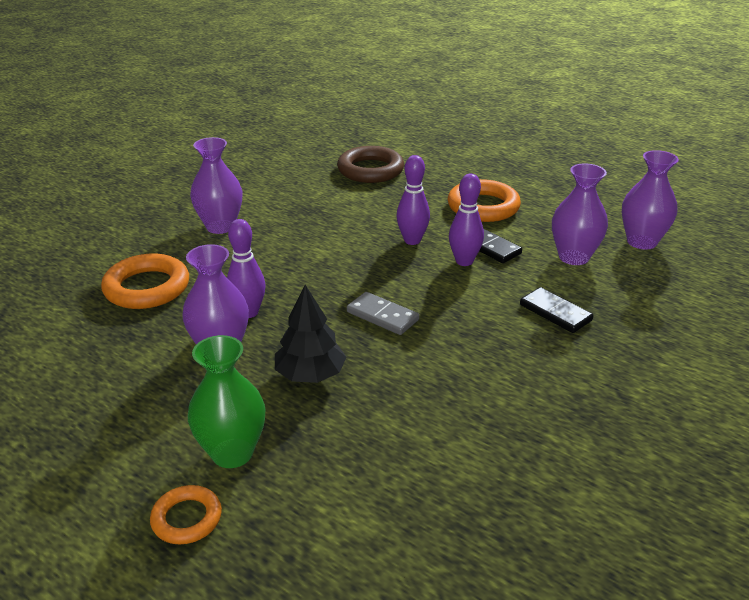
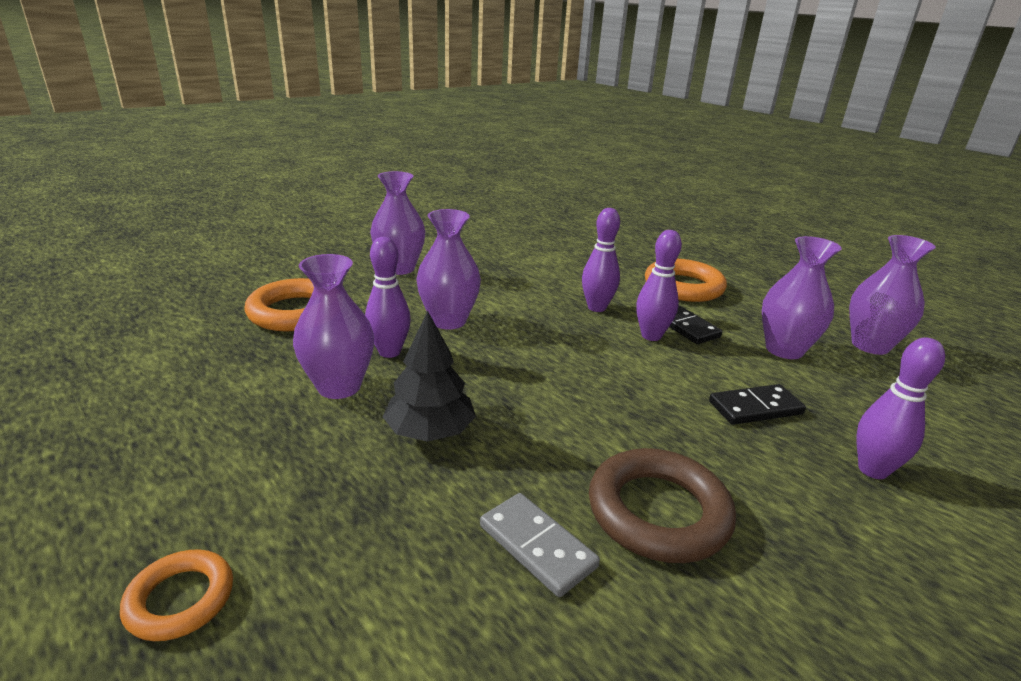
camera: 10 degrees right, 5 degrees down
(232, 453) = (289, 514): green vase -> none
(287, 274) = (448, 321): none -> purple vase
(370, 170) = (570, 241): brown ring -> brown ring (658, 512)
(382, 316) = (539, 379): grey domino -> grey domino (537, 546)
(555, 313) = (755, 408): black domino -> black domino turned 75 degrees counterclockwise
(642, 347) = (872, 470): none -> purple bowling pin

